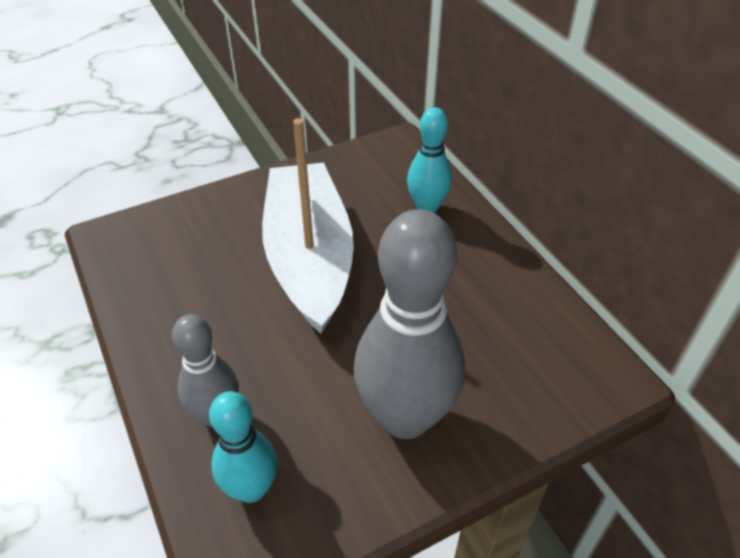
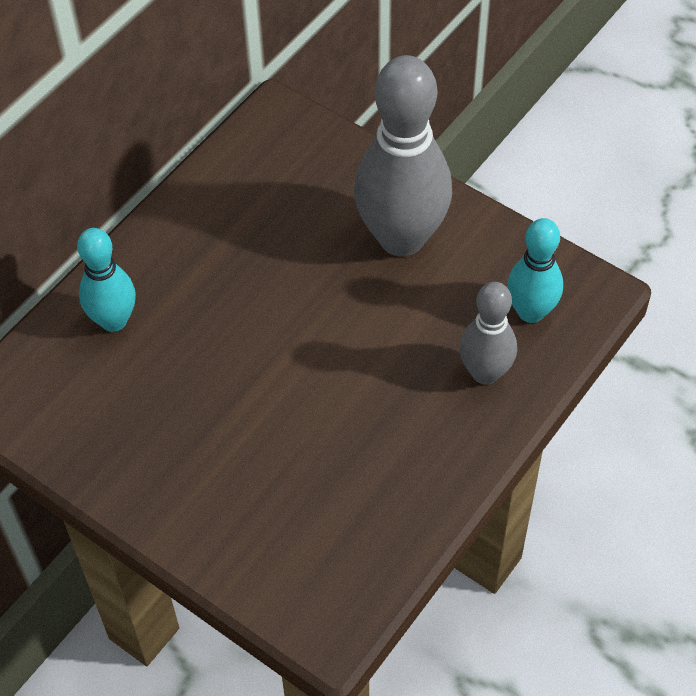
camera: 115 degrees left, 10 degrees up
(309, 257) = (253, 396): white boat -> none

